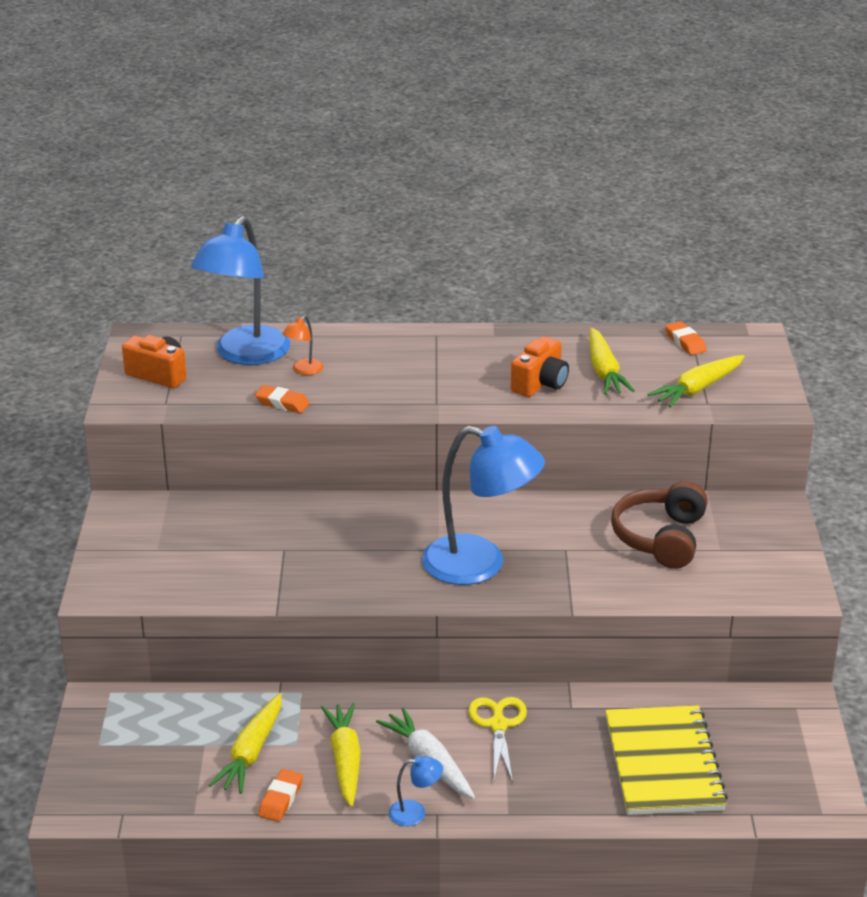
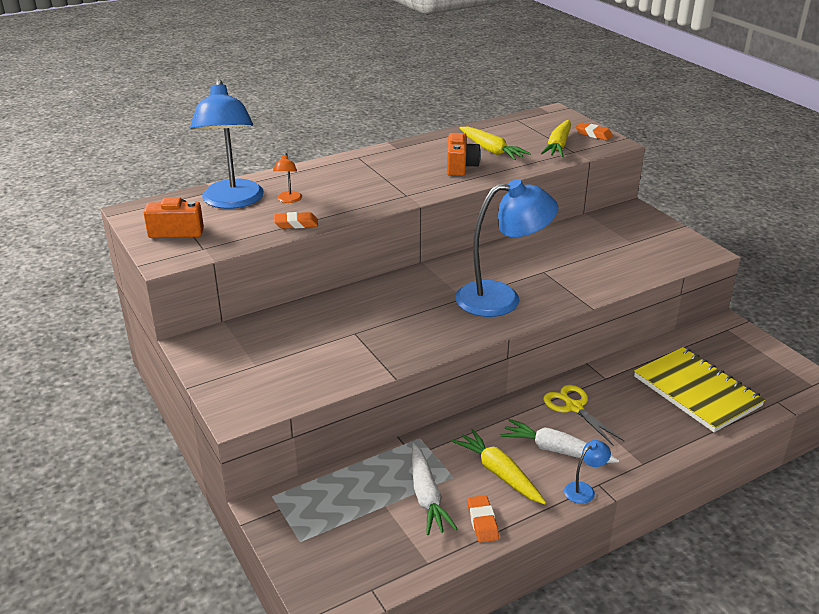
camera: 30 degrees left, 0 degrees up
(251, 752) = (427, 496): yellow carrot -> white carrot
(661, 538) = (591, 247): brown headphones -> none
(685, 342) = (519, 124): orange eraser -> orange eraser (593, 134)

